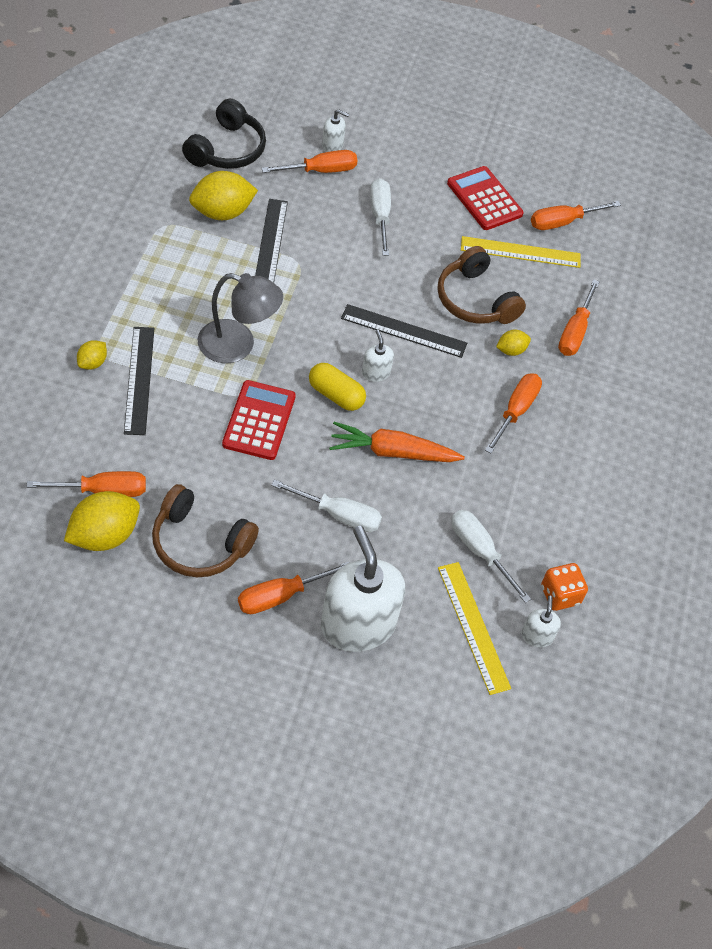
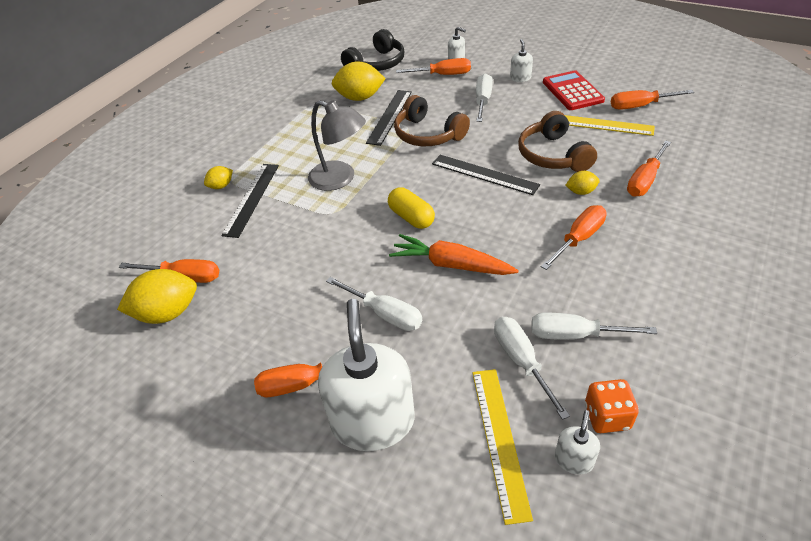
camera: 25 degrees right, 10 degrees down
(199, 543) = (247, 327): brown headphones -> brown headphones (428, 134)
(259, 420) = (338, 233): red calculator -> none
(375, 372) = (451, 203): white soap dispenser -> white soap dispenser (520, 78)
(525, 520) = (575, 335): none -> white screwdriver

